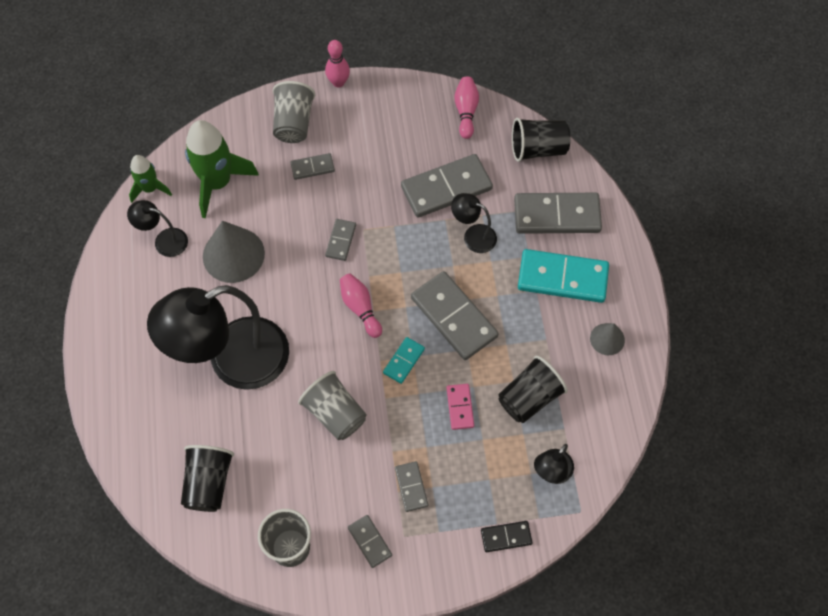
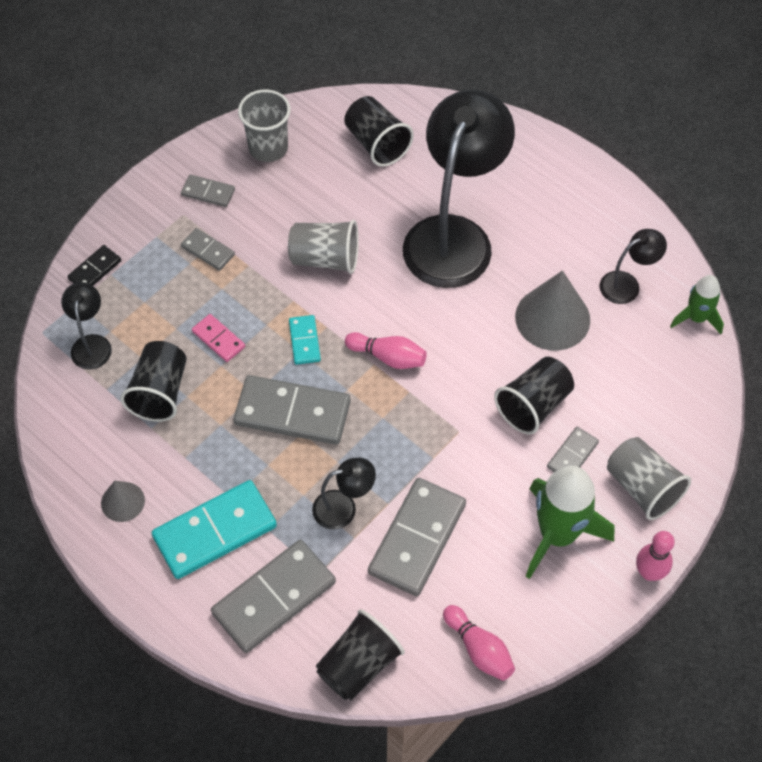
camera: 140 degrees right, 5 degrees down
(217, 183) = (643, 370): green rocket -> green rocket (557, 534)
(303, 211) = (533, 405): none -> black cup
(341, 241) = (468, 404): grey domino -> none

